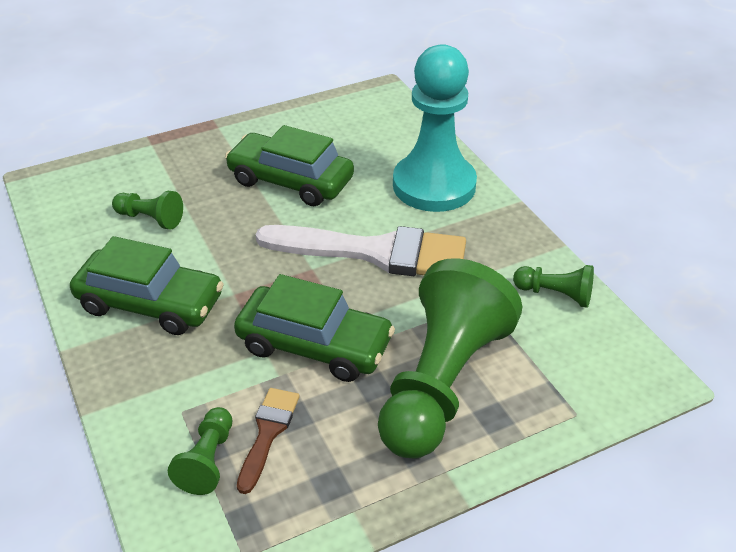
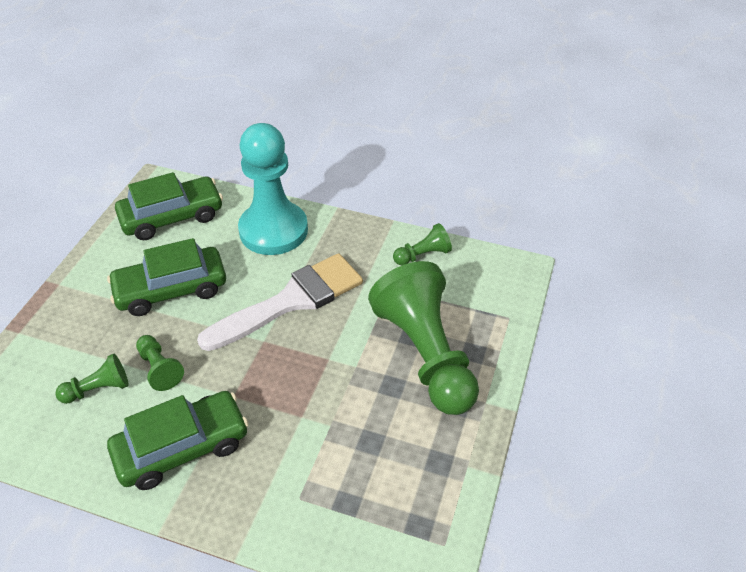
camera: 45 degrees left, 5 degrees up
(207, 460) = (354, 512): green pawn -> green pawn (159, 369)
(268, 433) = (368, 464): brown brush -> none
(314, 345) = (328, 389): green car -> green car (172, 217)

